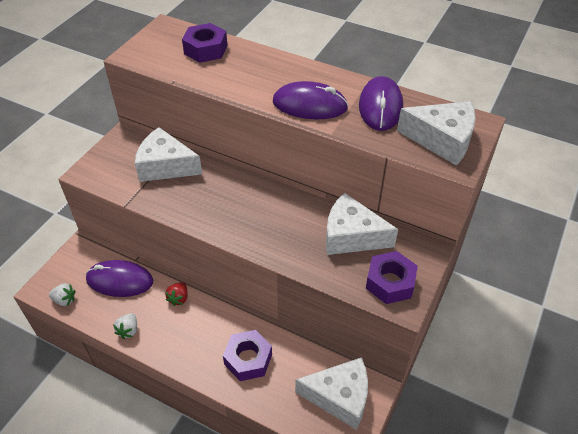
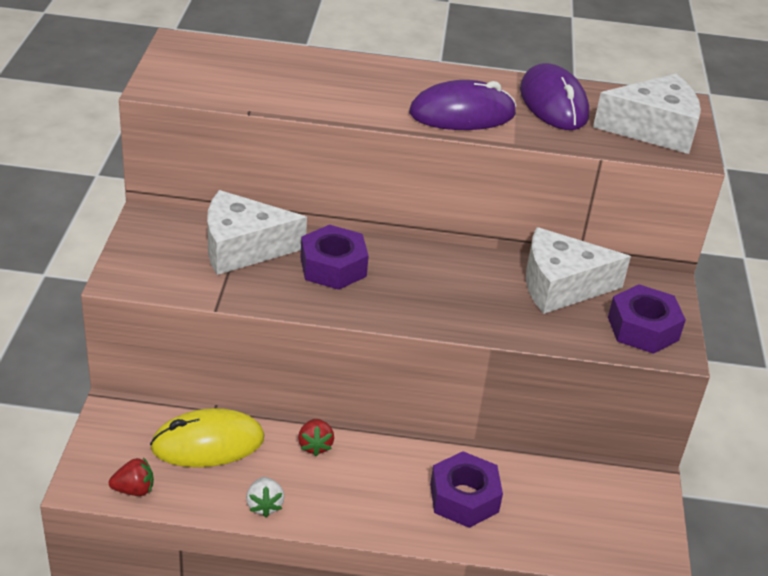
camera: 25 degrees left, 10 degrees down
(64, 300) = (134, 489): white strawberry -> red strawberry
(120, 281) = (208, 443): purple mouse -> yellow mouse
(205, 49) = (266, 65): purple nut -> purple nut (333, 267)
(340, 397) = (614, 511): white cheese -> none

